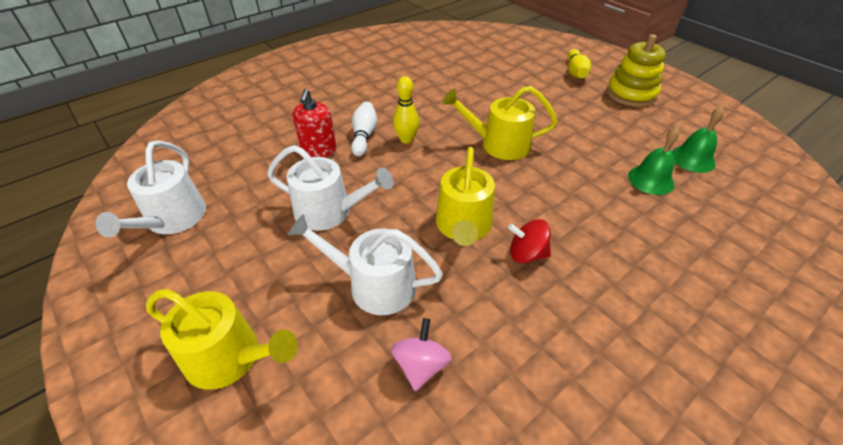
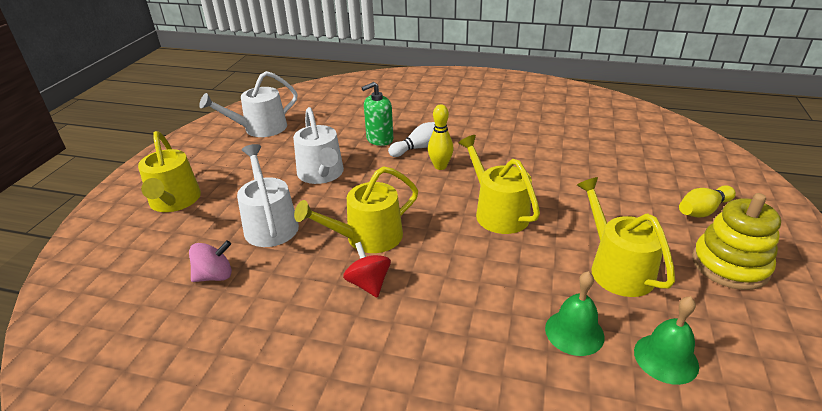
camera: 55 degrees right, 10 degrees down
(318, 150) = (379, 139): red soap dispenser -> green soap dispenser
(603, 131) = (617, 268): none -> yellow watering can

